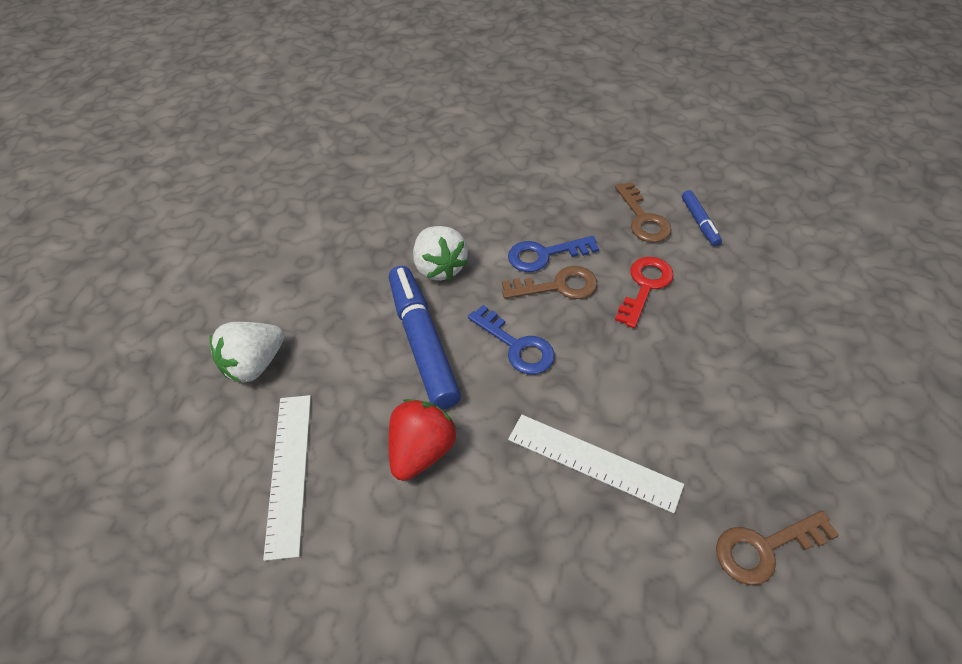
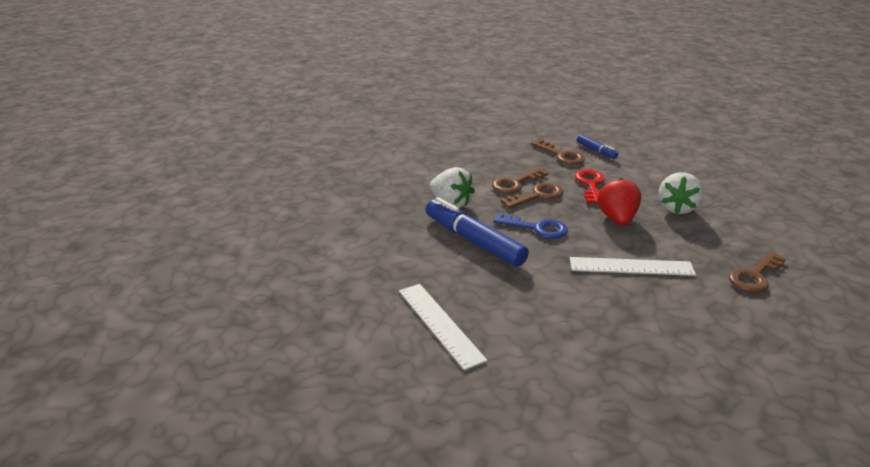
camera: 25 degrees left, 20 degrees down
(254, 364) = (362, 280): white strawberry -> white strawberry (677, 208)
(421, 451) = (521, 290): red strawberry -> red strawberry (617, 219)
(544, 255) = (515, 183): blue key -> brown key

